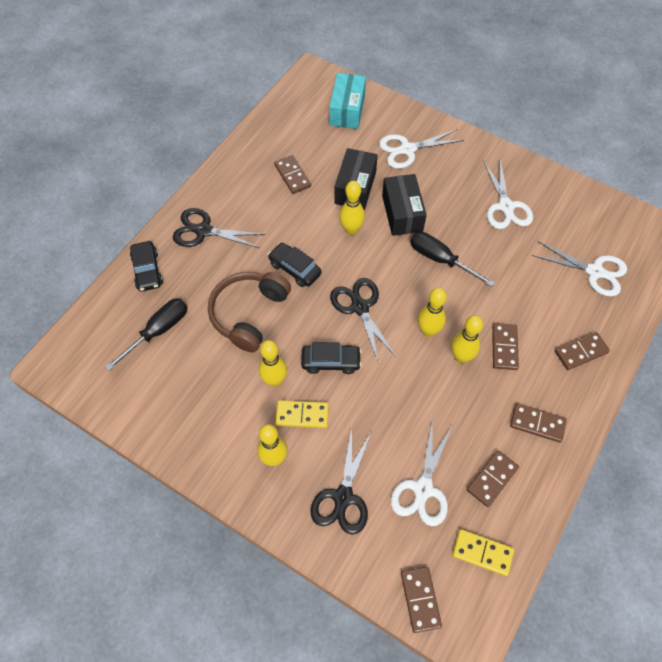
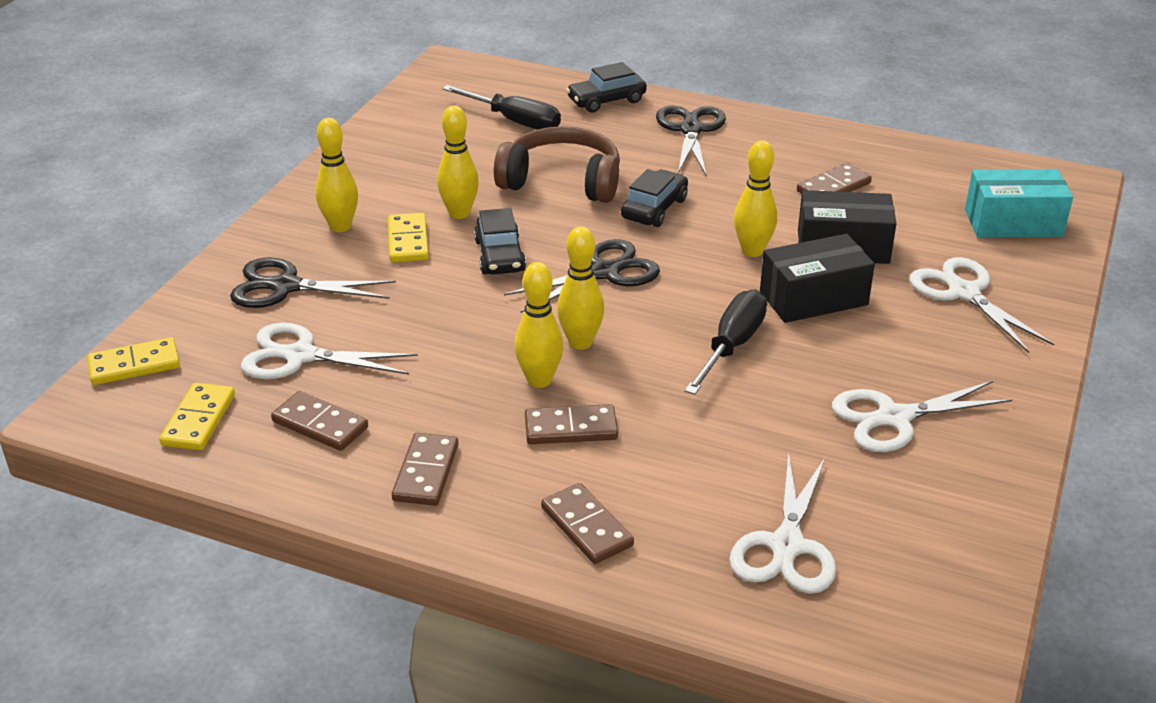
camera: 80 degrees right, 25 degrees down
(420, 599) = (134, 365): brown domino -> yellow domino

